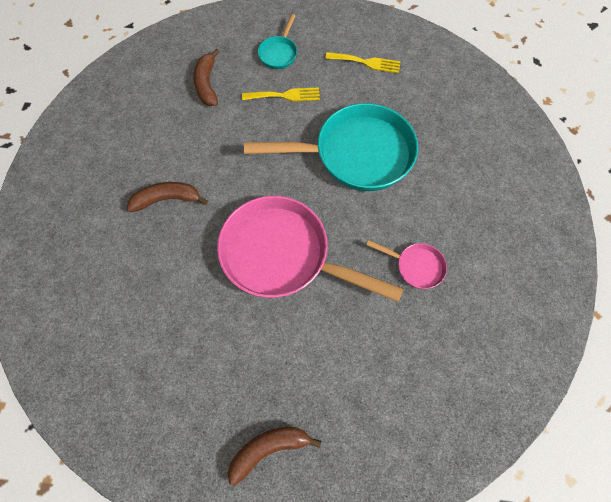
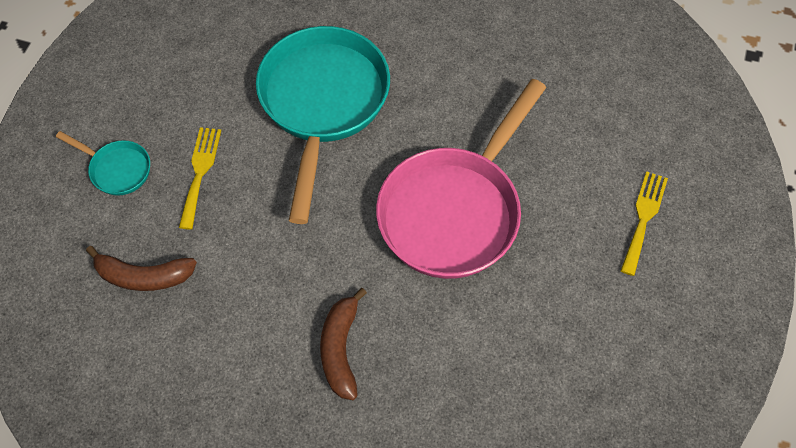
camera: 80 degrees left, 5 degrees down
(269, 449) = (691, 258): brown banana -> none
(366, 62) = (173, 63): yellow fork -> yellow fork (643, 218)
(416, 266) = (492, 72): pink pan -> none

